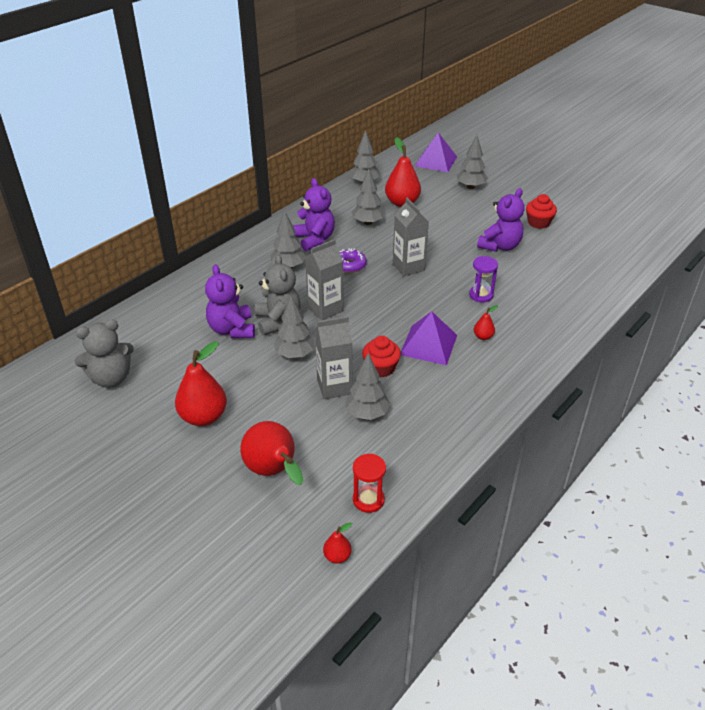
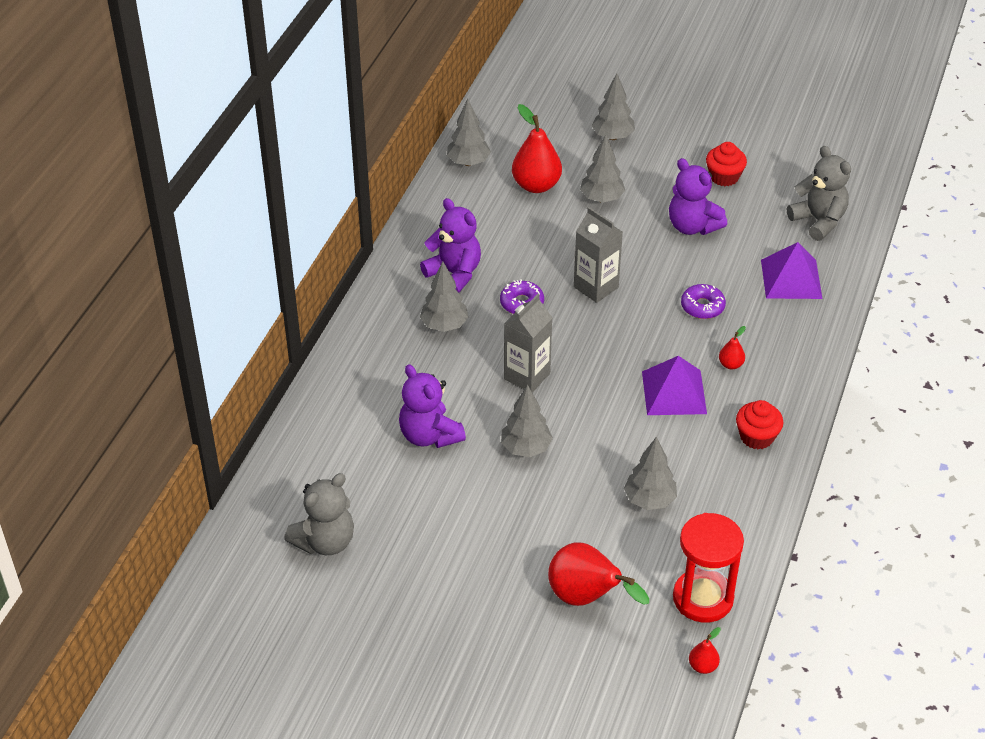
camera: 20 degrees left, 5 degrees up
(204, 417) = (468, 557): red pear -> none
(278, 321) = (479, 409): grey teddy bear -> grey teddy bear (818, 221)
(334, 387) = (595, 477): grey carton -> none
(367, 222) = (508, 229): grey tree -> grey tree (601, 198)
(368, 500) = (703, 598): red hourglass -> red hourglass, size x1.69
(381, 368) = (635, 438): red cupcake -> red cupcake (756, 437)
(436, 161) = (545, 101): purple pyramid -> purple pyramid (791, 279)
(481, 295) = (702, 306): purple hourglass -> purple donut
(500, 246) = (692, 226): purple teddy bear -> purple teddy bear turned 120 degrees clockwise

